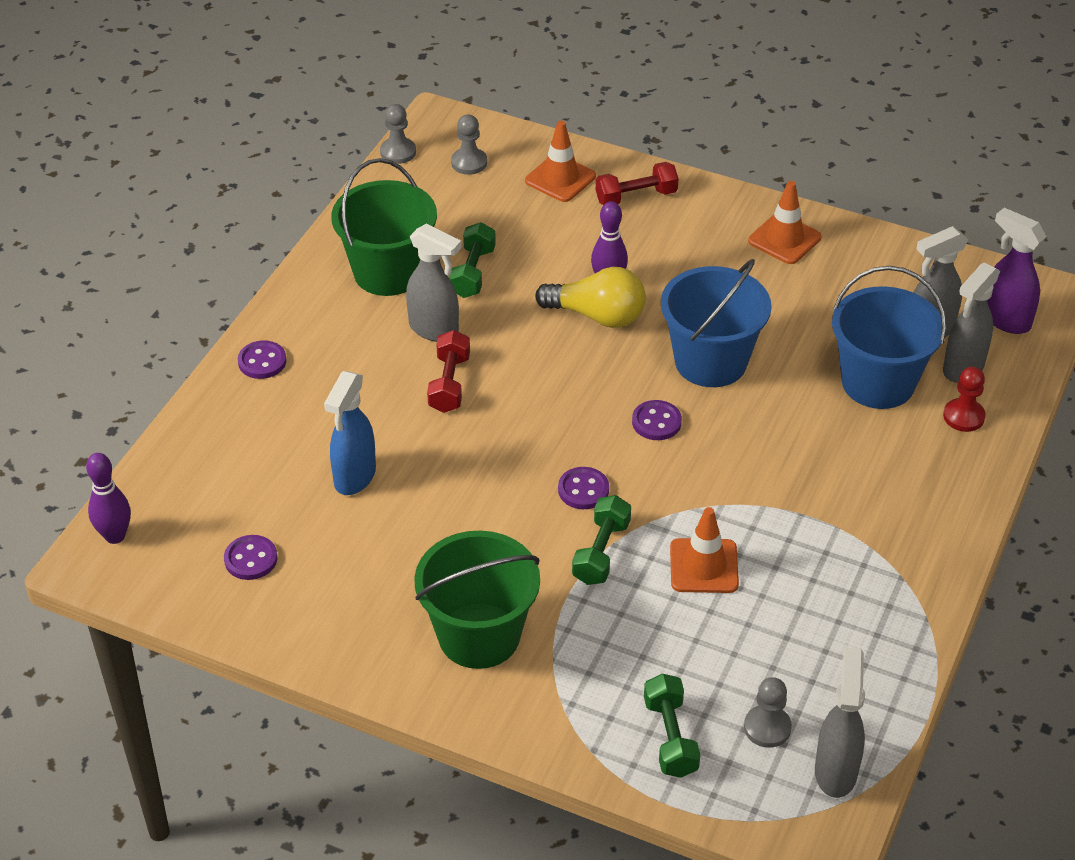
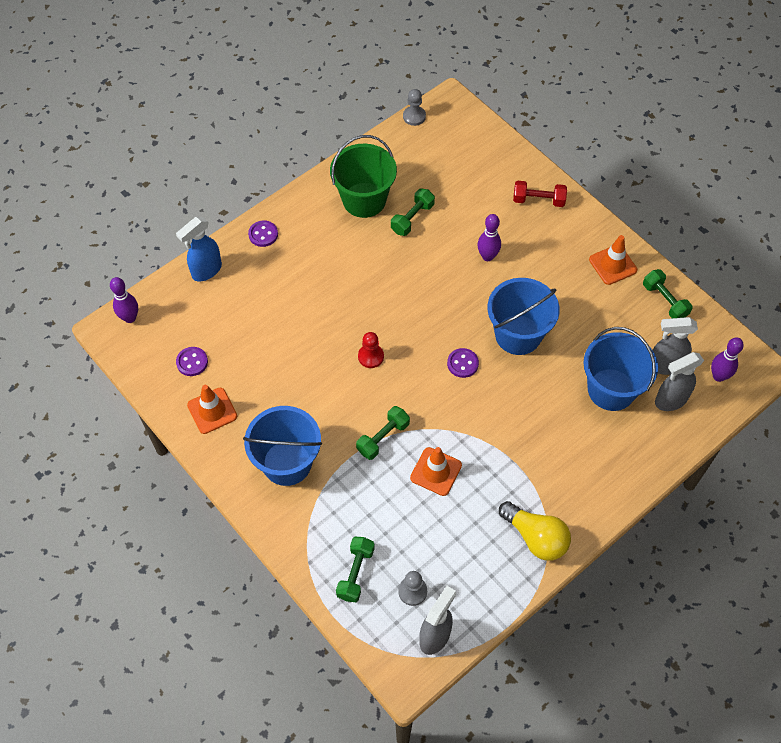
camera: 25 degrees right, 15 degrees up
(354, 477) = (273, 332): blue spray bottle -> blue spray bottle (206, 271)
(434, 330) = (369, 250): grey spray bottle -> none
(449, 384) = (358, 290): red dumbbell -> none
(469, 163) = (452, 139): grey pawn -> none
(479, 635) = (287, 463): green bucket -> blue bucket
(560, 179) = (500, 170): orange traffic cone -> orange traffic cone (212, 411)
(583, 490) = (395, 392): purple button -> none
(597, 316) = (468, 276): yellow light bulb -> yellow light bulb (536, 537)
(879, 258) = (664, 301): none -> green dumbbell
(963, 416) = (650, 434): red pawn -> red pawn (371, 356)
(1005, 319) = (718, 376): purple spray bottle -> purple bowling pin

